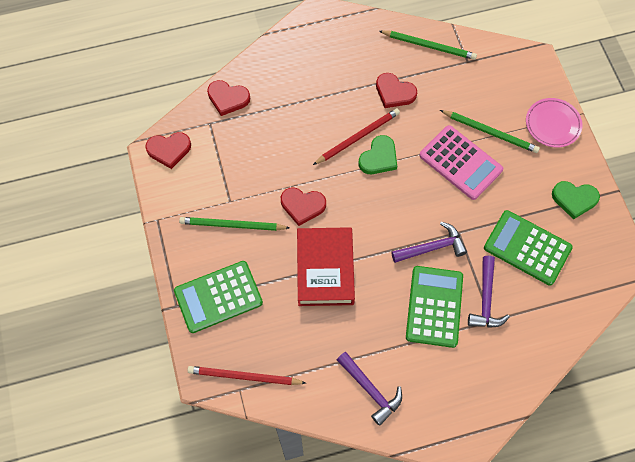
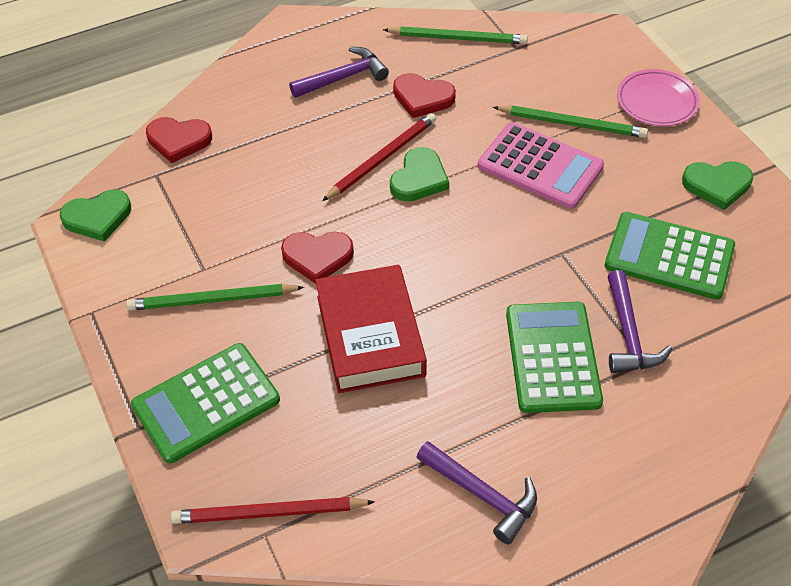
camera: 10 degrees left, 15 degrees down
(169, 150) = (98, 217): red heart -> green heart
(432, 247) = (527, 279): purple hammer -> purple hammer (343, 78)

